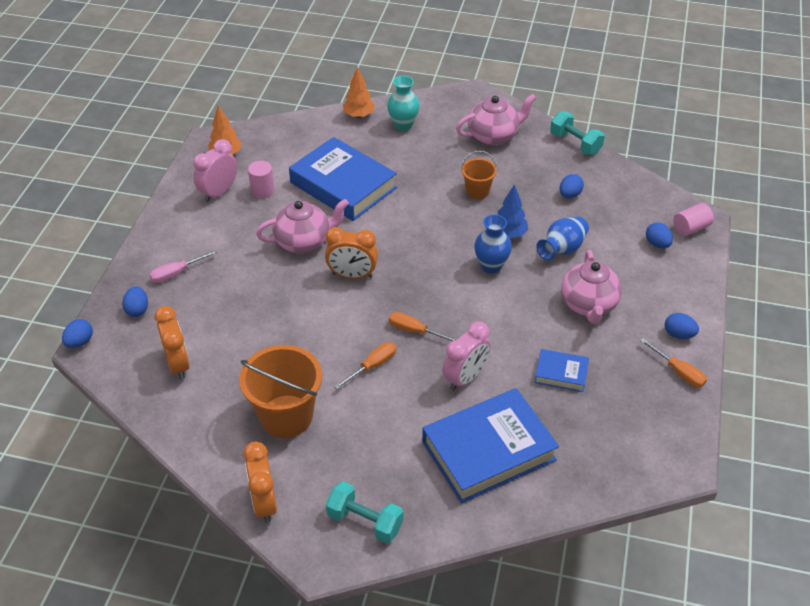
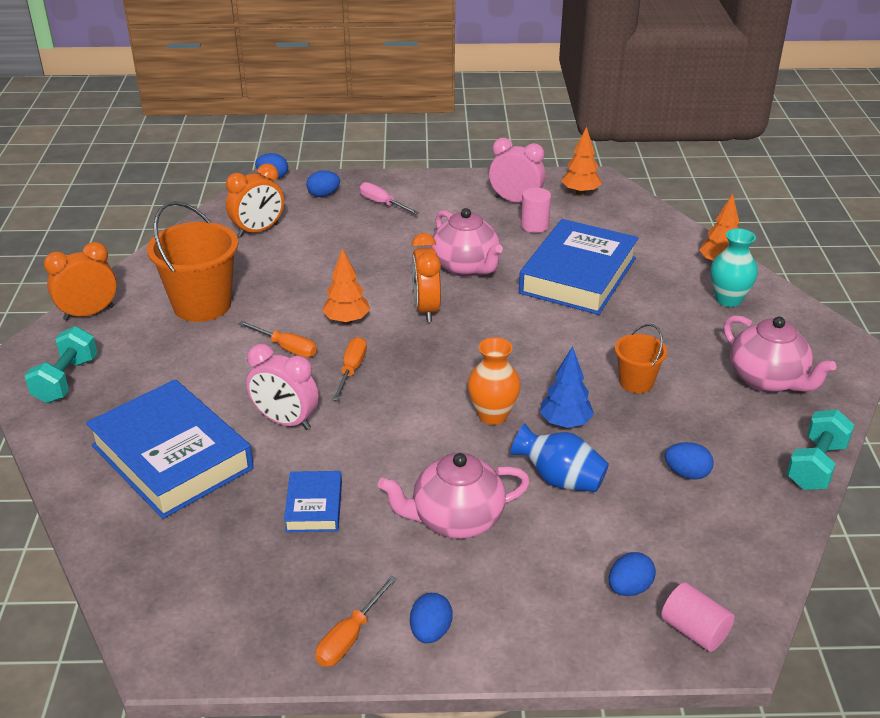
camera: 75 degrees right, 10 degrees down
(349, 324) = (347, 320): none -> orange tree
(491, 266) = (492, 415): blue vase -> orange vase

